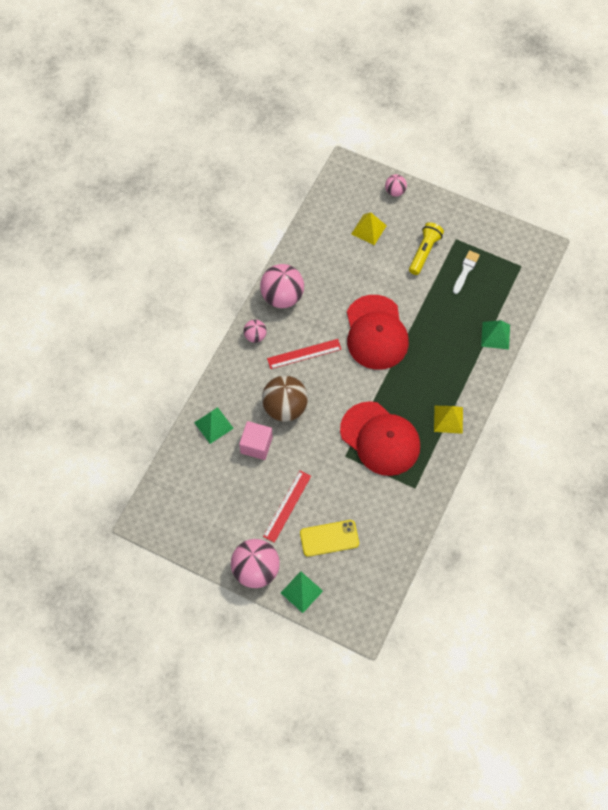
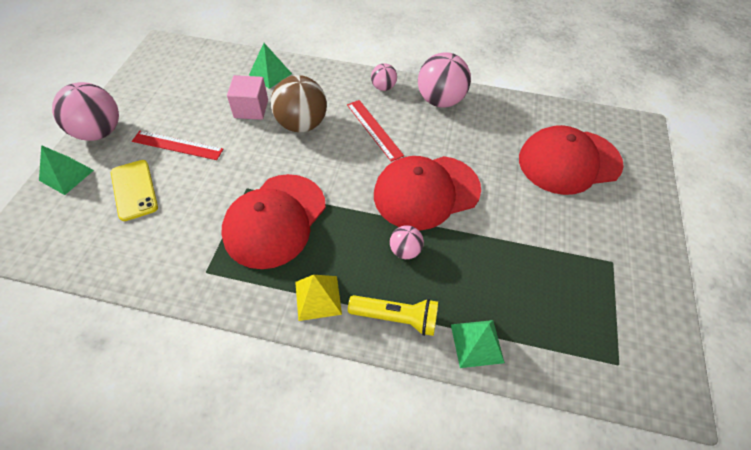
camera: 75 degrees right, 10 degrees down
(368, 229) = (569, 162): yellow pyramid -> red cap
(395, 191) = (641, 179): pink ball -> pink ball (405, 250)
(424, 252) = (570, 226): yellow flashlight -> yellow flashlight (396, 318)
(465, 270) = (568, 283): white brush -> none

